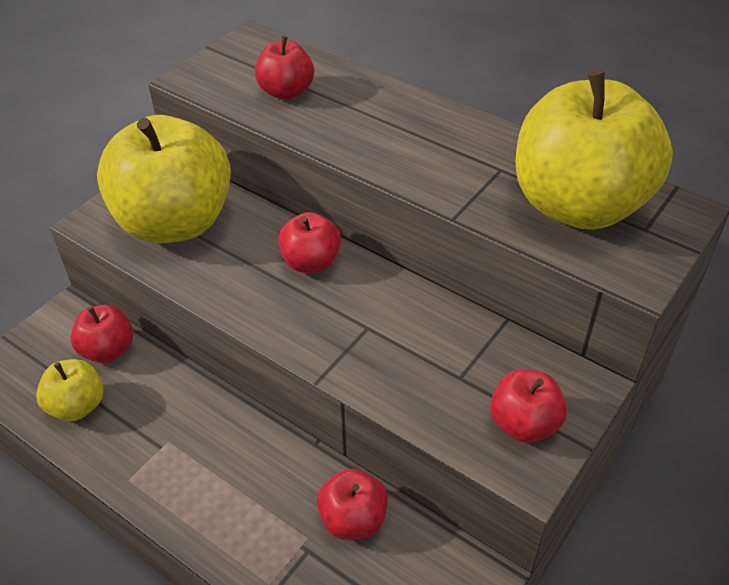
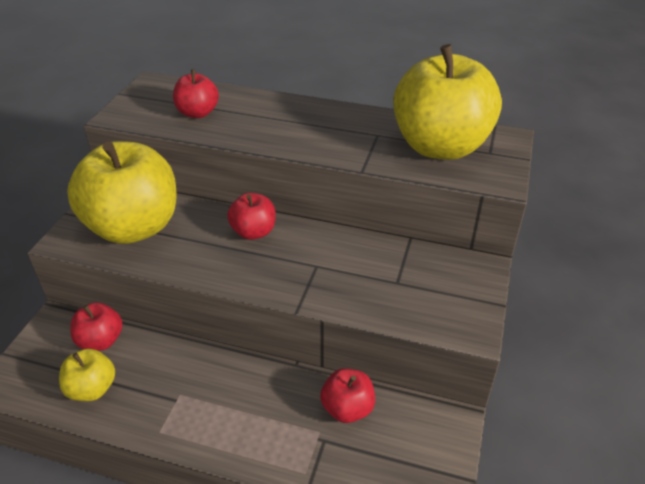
camera: 20 degrees left, 5 degrees down
(524, 424) = (454, 301): red apple -> none

